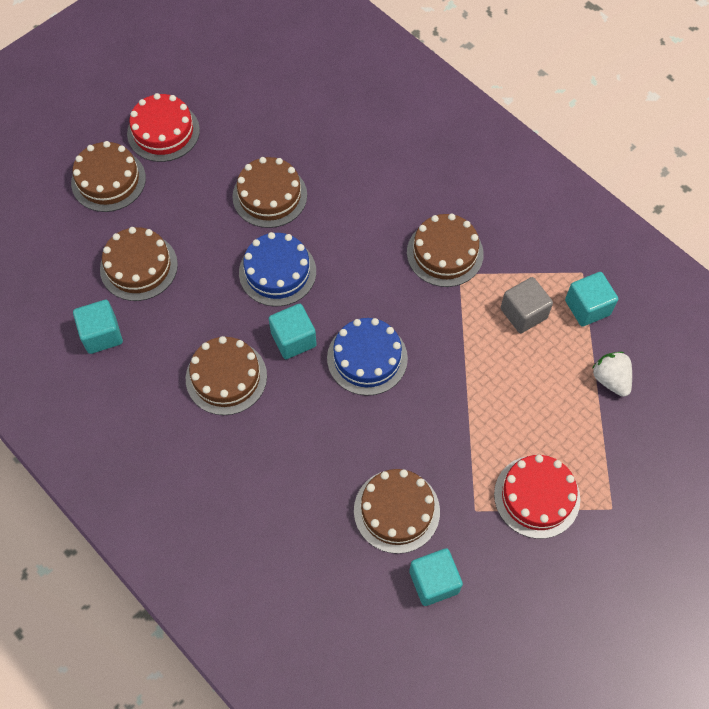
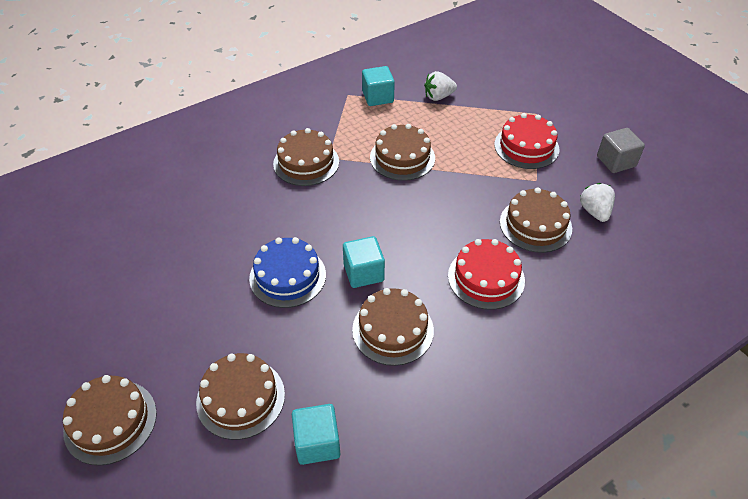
camera: 80 degrees left, 15 degrees down
(163, 132) = (71, 358): red cake -> red cake (486, 278)
(269, 196) = (198, 272): brown cake -> brown cake (402, 157)
(367, 358) = (394, 224): blue cake -> none
(434, 582) = (594, 211): turquoise cube -> white strawberry
(523, 313) = (374, 129): grey cube -> grey cube (616, 161)

